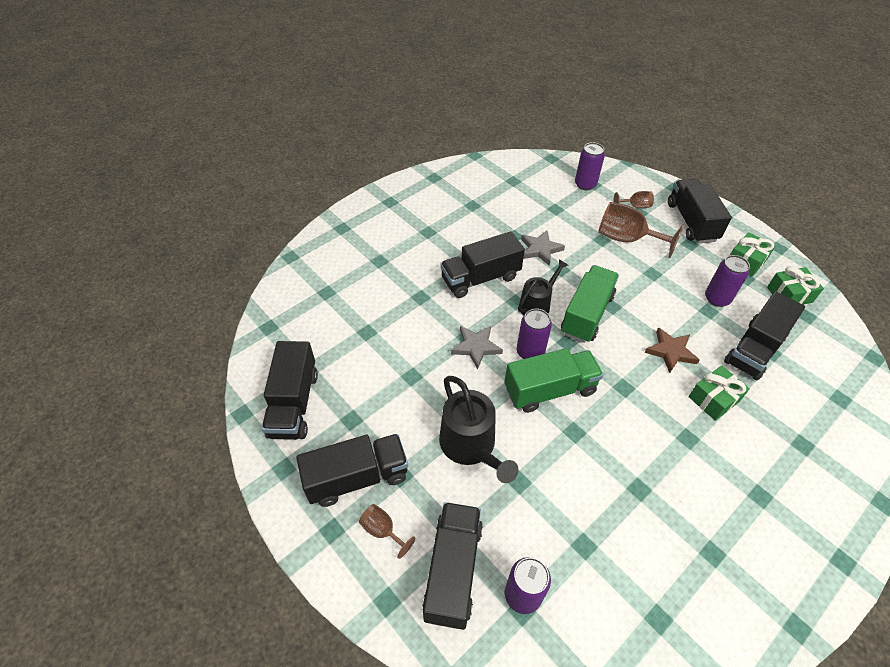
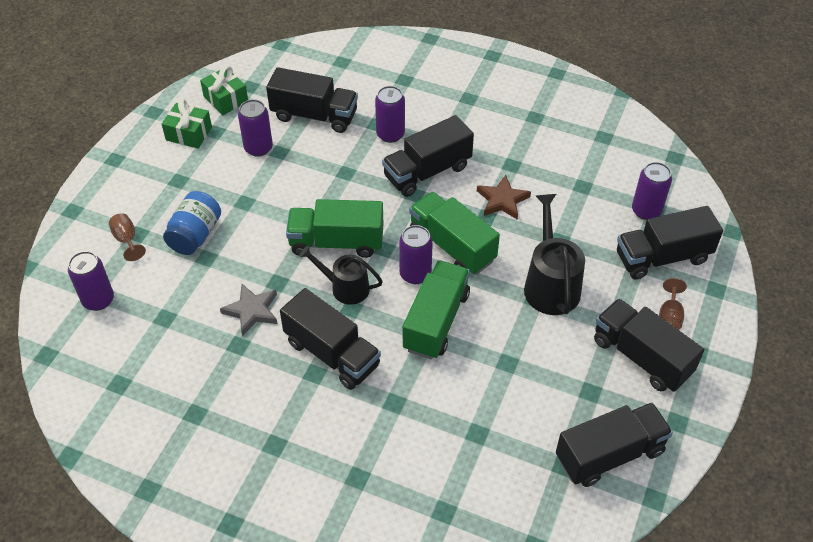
camera: 115 degrees left, 0 degrees up
(471, 446) = (550, 284): black watering can -> black watering can turned 45 degrees counterclockwise
(476, 347) = (436, 321): grey star -> green truck
(627, 239) = (195, 235): brown goblet -> blue jar
(671, 351) = (350, 170): brown star -> brown star (502, 200)
(691, 222) = (137, 185): black truck -> black truck (427, 172)
(713, 399) = (390, 134): green gift -> purple can

